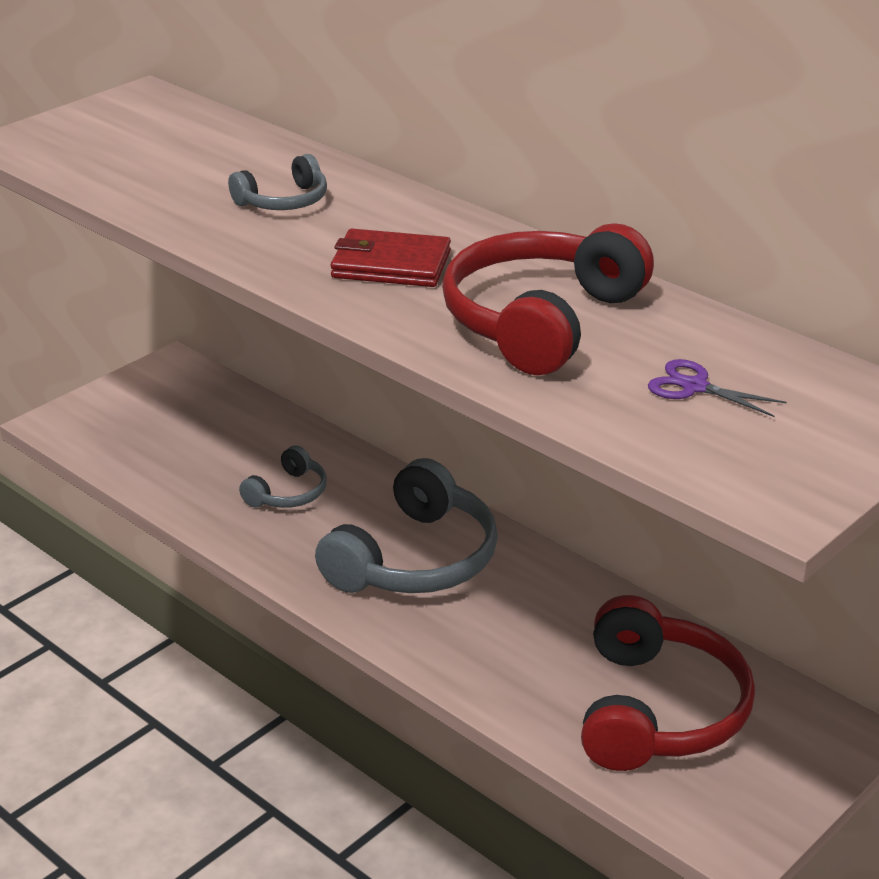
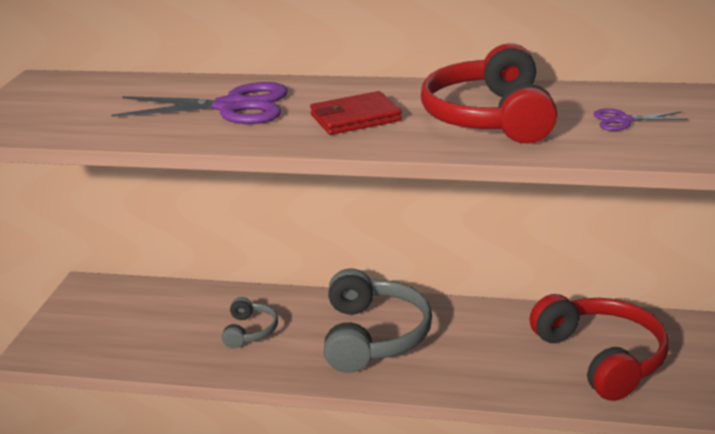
camera: 30 degrees left, 5 degrees down
(284, 201) = (232, 107): grey headphones -> purple scissors

